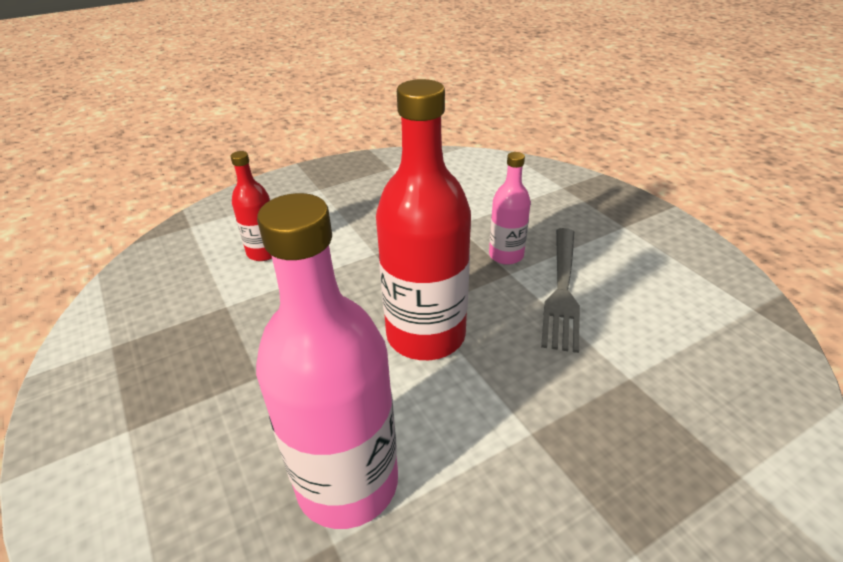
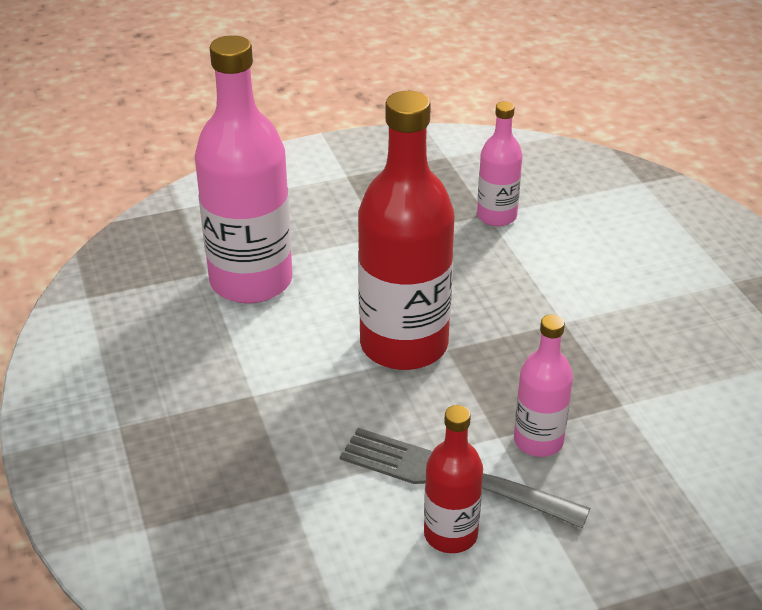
camera: 100 degrees right, 0 degrees up
(231, 299) = (496, 216): none -> pink bottle
(264, 252) = (579, 235): red bottle -> red bottle (450, 534)

